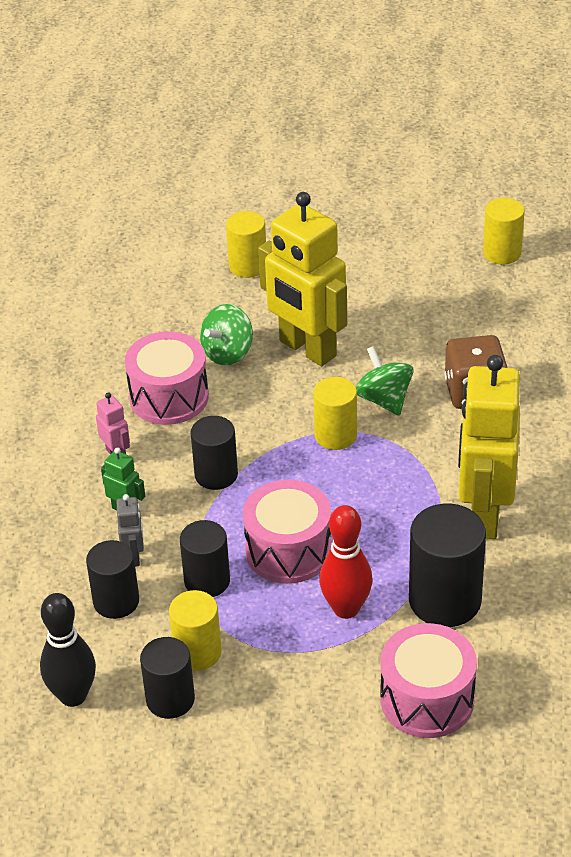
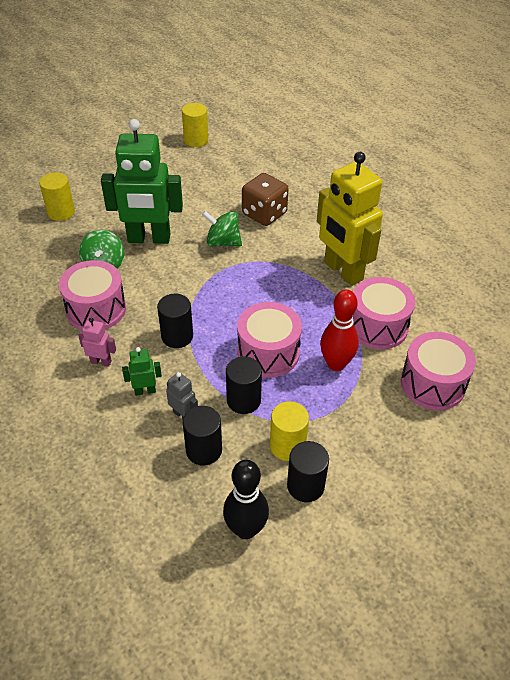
camera: 45 degrees left, 5 degrees up
(307, 349) = (149, 239): yellow robot -> green robot
(335, 435) = (219, 275): yellow cylinder -> none
(445, 600) = (377, 326): black cylinder -> pink drum

